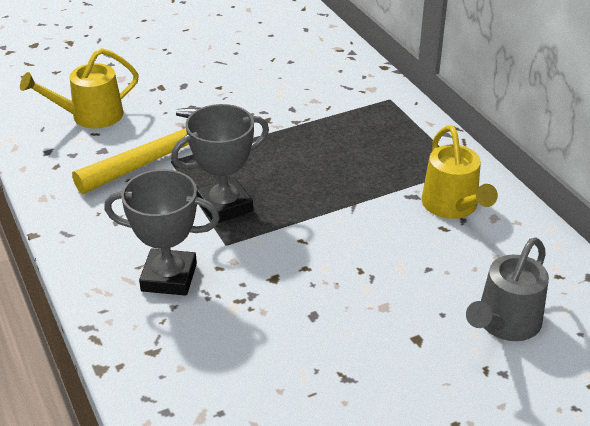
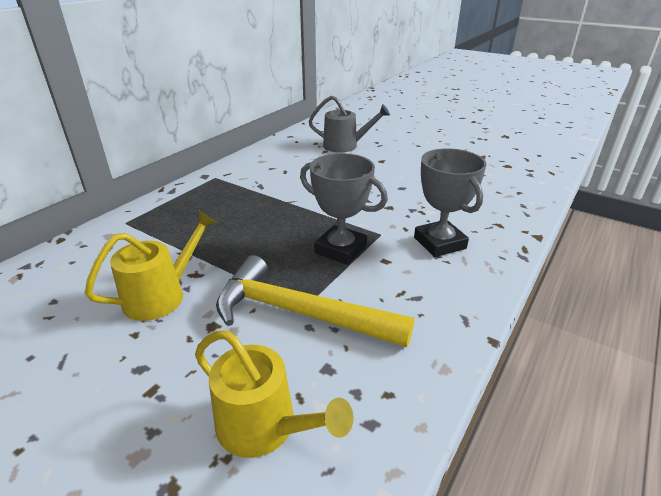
camera: 120 degrees left, 5 degrees down
(452, 206) = (260, 172): yellow watering can -> yellow watering can (161, 295)

